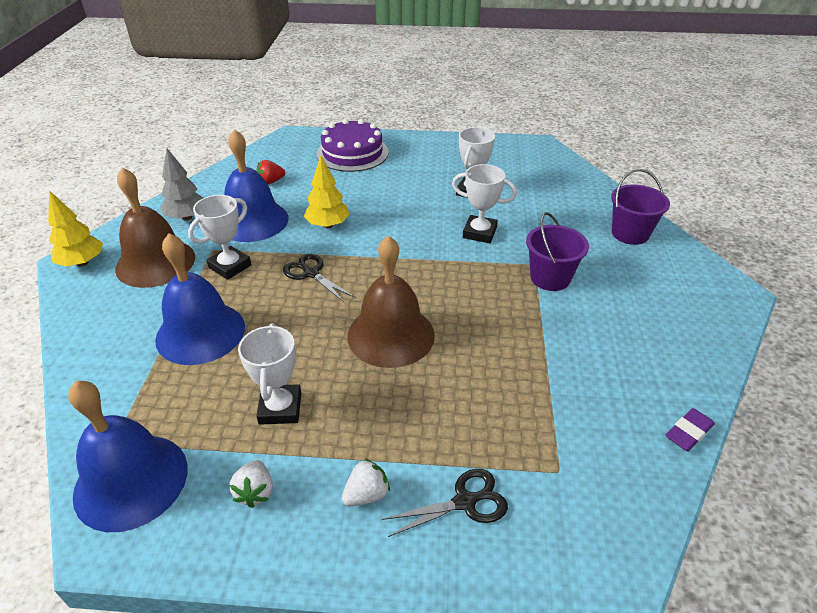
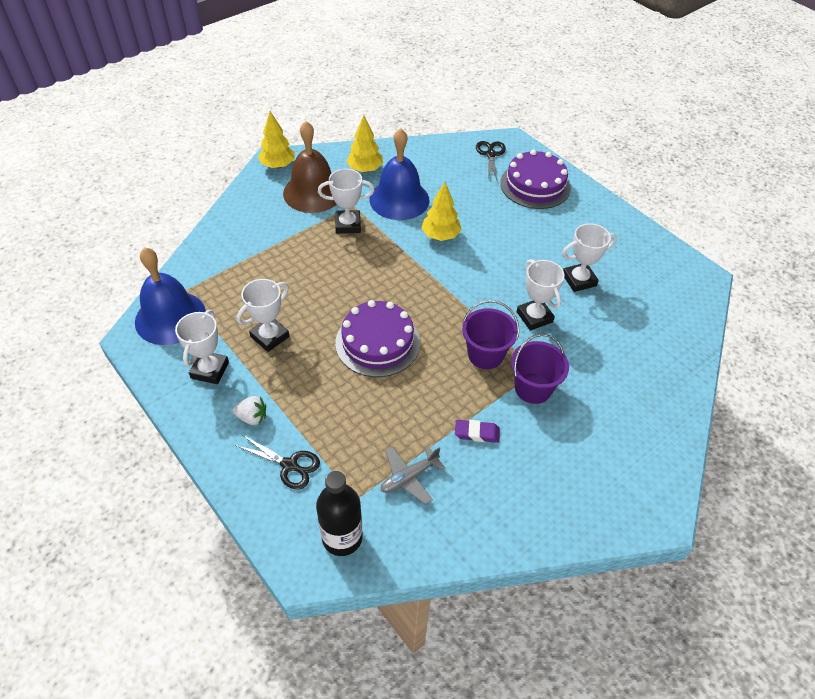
camera: 45 degrees right, 10 degrees up
(187, 217) = (365, 169): grey tree -> yellow tree
(200, 332) = (284, 258): blue bell -> none
(255, 492) = (210, 370): white strawberry -> white trophy
(271, 182) = (447, 174): red strawberry -> none
(311, 273) = (386, 264): black scissors -> black scissors (490, 154)
(391, 335) = (377, 342): brown bell -> purple cake
(570, 414) = (409, 477): none -> grey plane
(599, 516) = (342, 537): none -> black bottle
(630, 233) = (652, 406): purple bucket -> purple bucket (485, 354)
(688, 432) = (462, 553): purple eraser -> purple eraser (477, 433)

